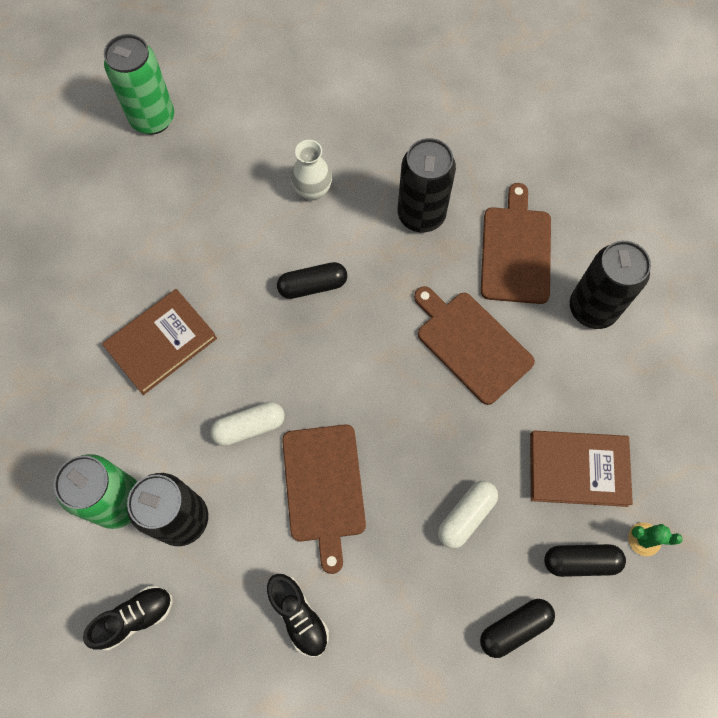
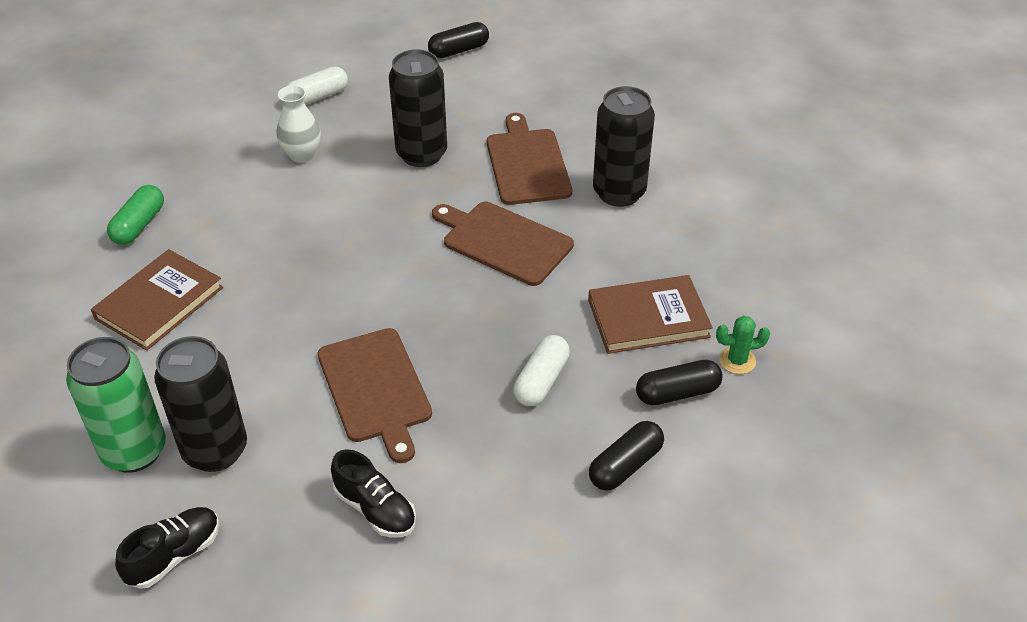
camera: 15 degrees left, 25 degrees down
(152, 118) = (115, 129): green can -> none
(157, 245) = (139, 225): none -> green capsule
(249, 427) = (277, 354): white capsule -> white capsule (317, 97)
(312, 285) = (320, 227): black capsule -> black capsule (459, 50)

